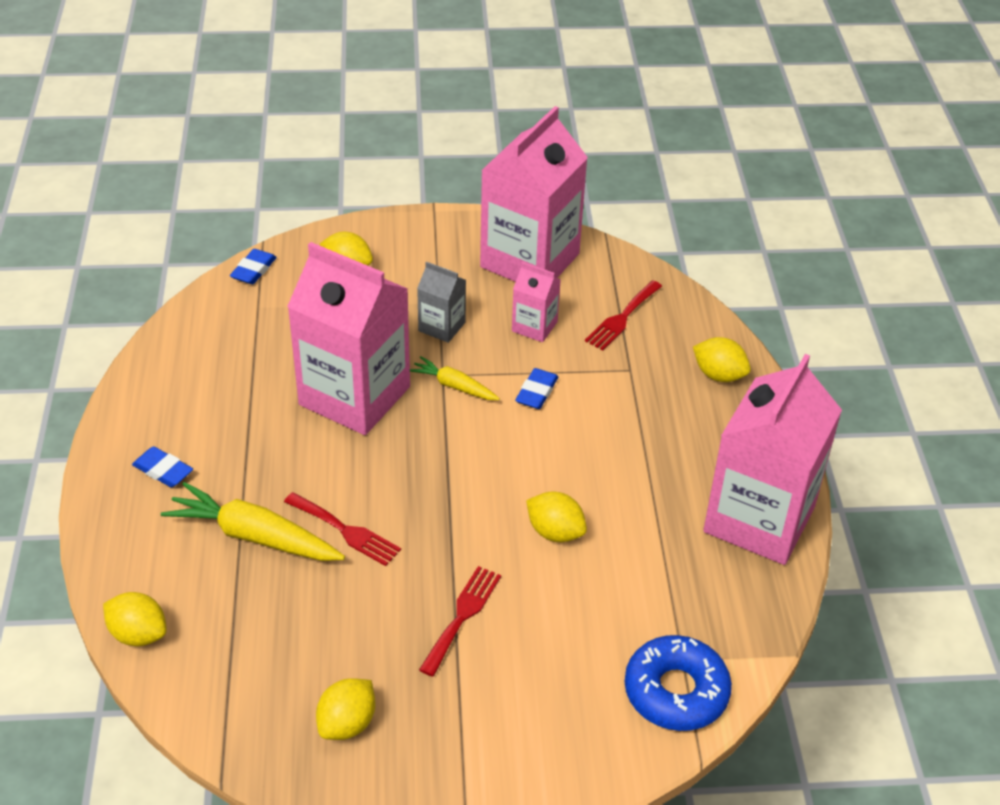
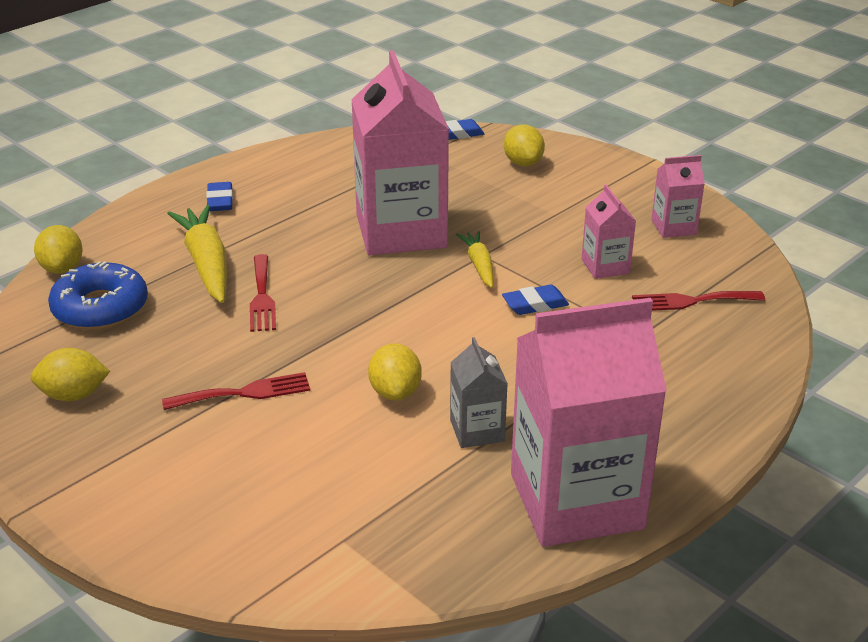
camera: 50 degrees right, 10 degrees down
(442, 327) = (532, 228): grey carton -> grey carton (477, 430)
(530, 260) = (673, 227): pink carton -> pink carton, size x0.45
(676, 691) = (300, 554): blue donut -> blue donut (100, 308)
(719, 375) = (716, 385): yellow lemon -> none

